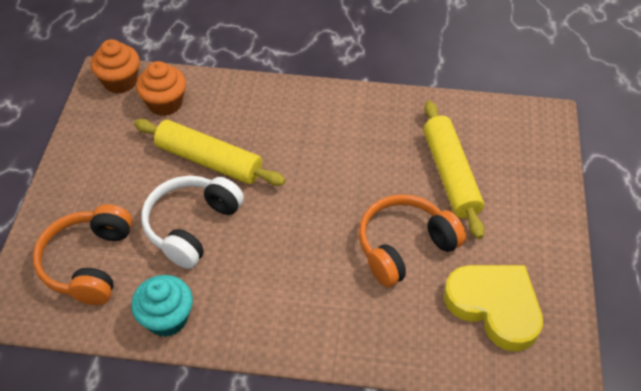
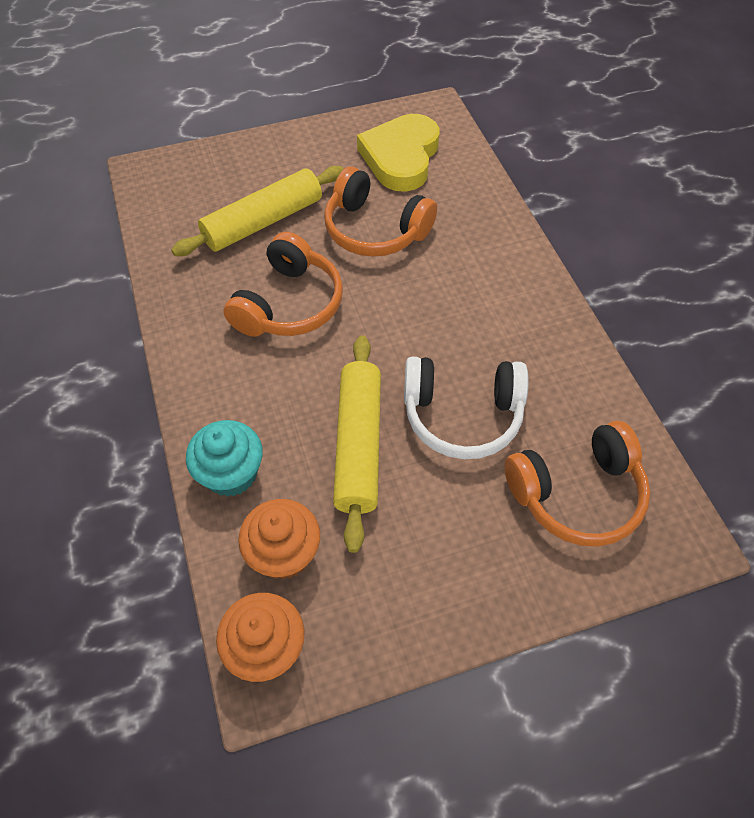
camera: 115 degrees left, 5 degrees up
(167, 318) = (582, 380): turquoise cupcake -> turquoise cupcake (231, 473)
(352, 163) = (289, 304): none -> orange headphones

